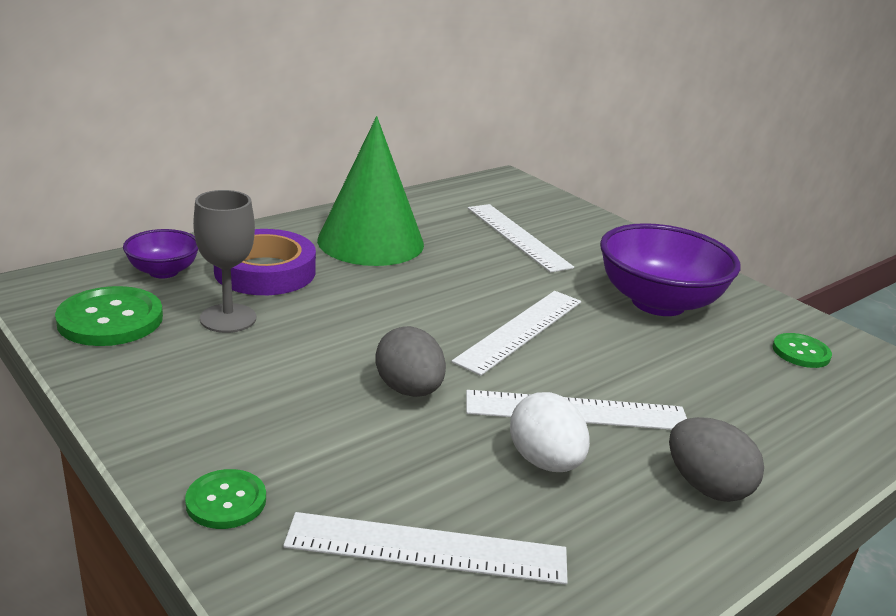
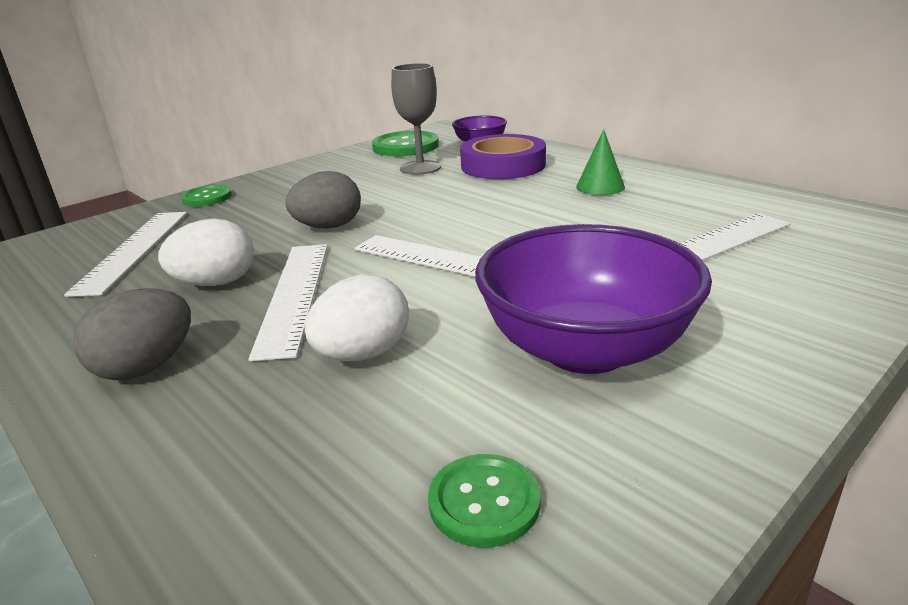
camera: 90 degrees right, 0 degrees up
(370, 242) = (600, 186): green cone -> green cone, size x0.43
(673, 379) = (363, 354): none -> white egg

